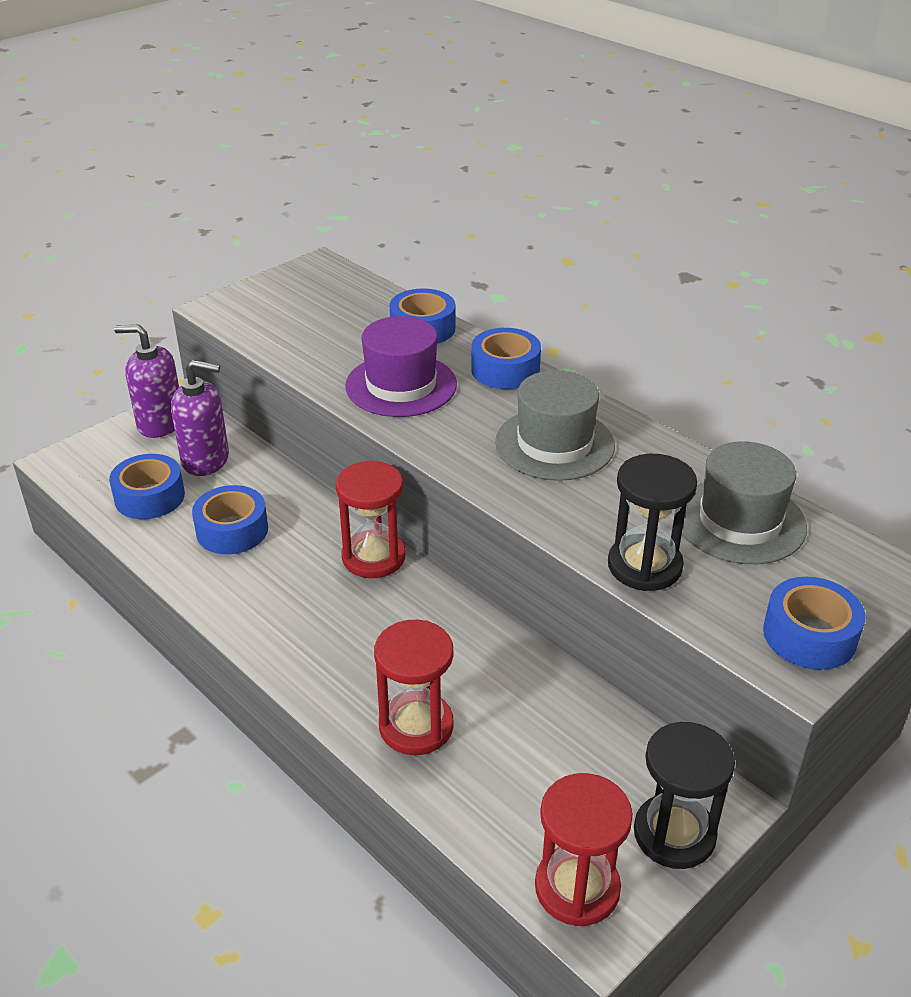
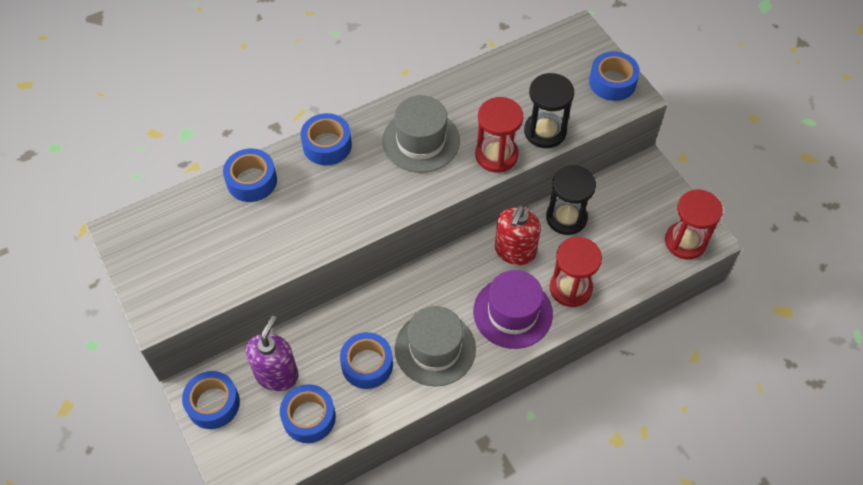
camera: 75 degrees left, 20 degrees up
(160, 423) = (213, 404): purple soap dispenser -> blue tape
(373, 557) = (422, 283): red hourglass -> red hourglass (496, 155)
(401, 385) = (323, 209): purple hat -> purple hat (512, 312)
(463, 646) = (515, 251): none -> red soap dispenser
(674, 834) = (662, 193): black hourglass -> black hourglass (566, 218)
(740, 521) = (519, 78): grey hat -> grey hat (435, 348)

